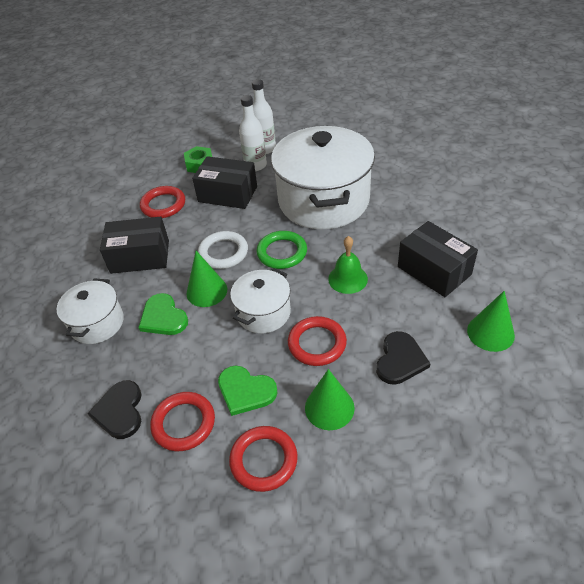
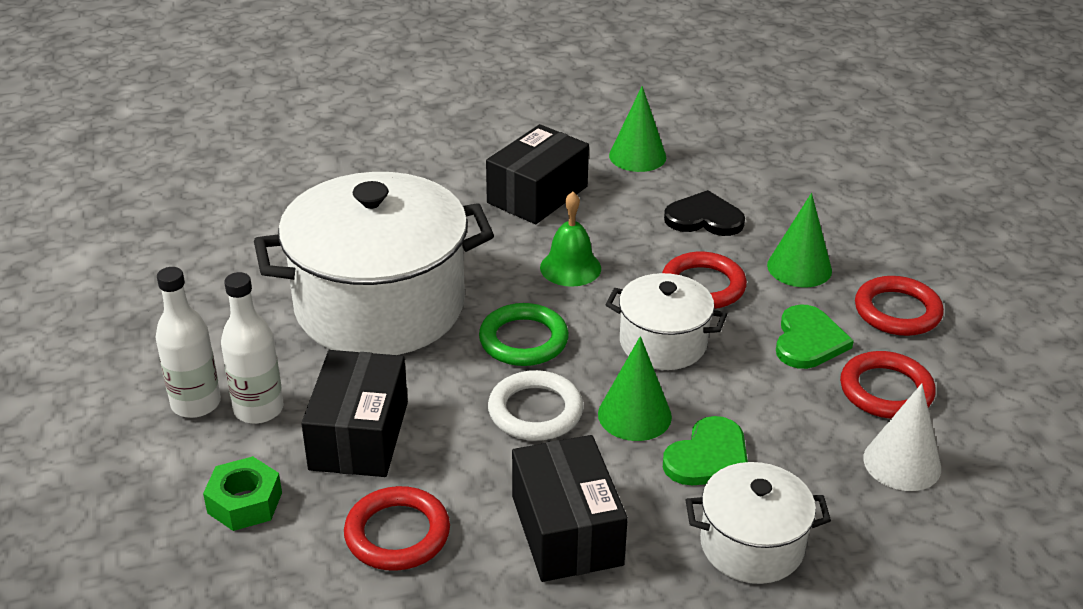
camera: 105 degrees left, 10 degrees down
(120, 411) = (902, 463): black heart -> white cone

